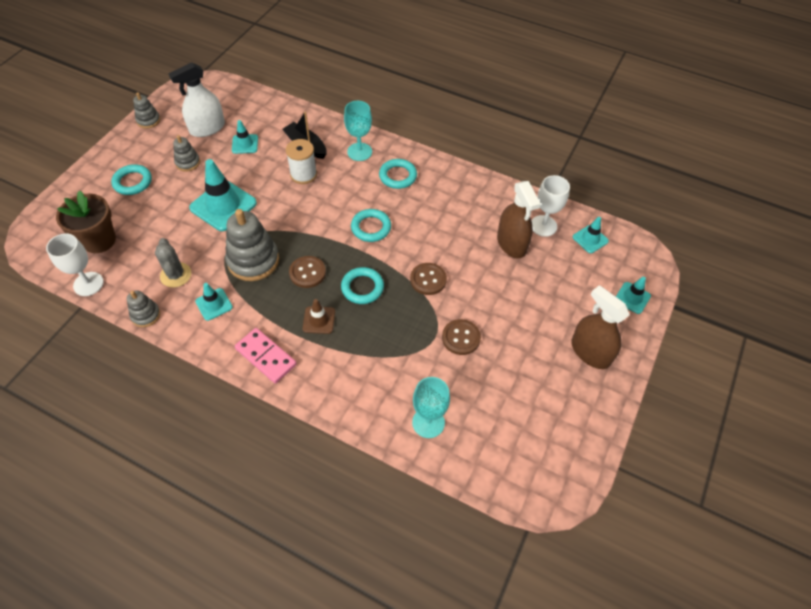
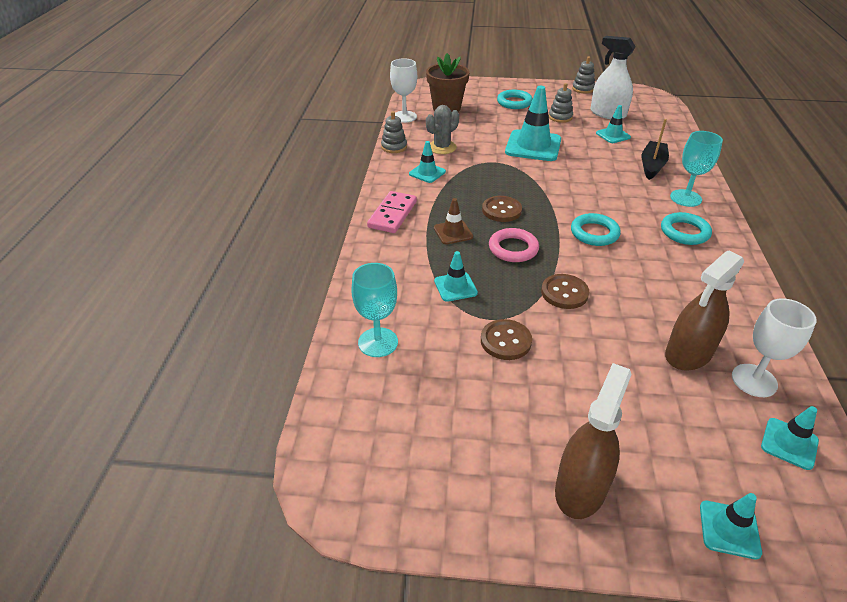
camera: 70 degrees right, 15 degrees down
(253, 260) = (489, 178): grey stacking toy -> none
(303, 174) = (615, 174): white spool -> none
(362, 288) = (513, 248): turquoise ring -> pink ring
(389, 346) = (455, 287): none -> turquoise traffic cone

